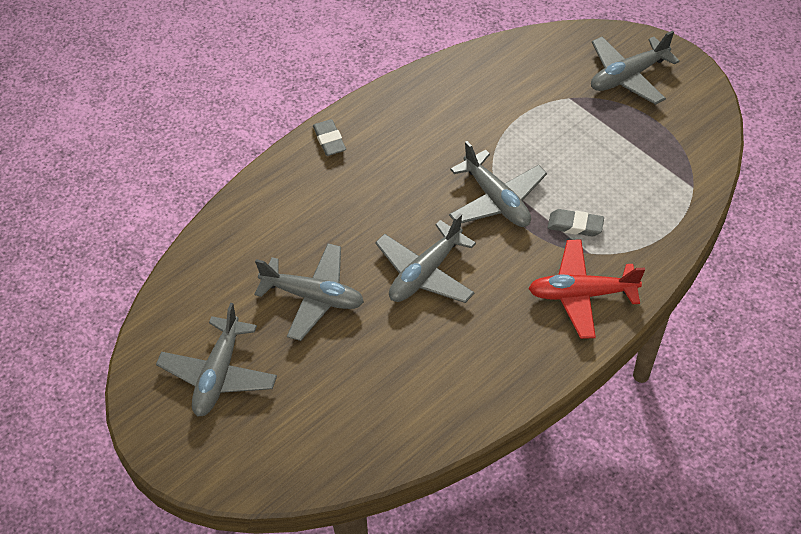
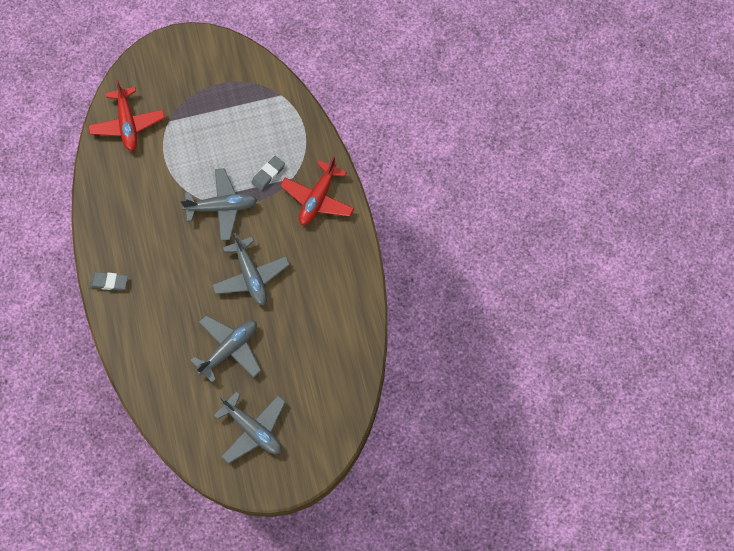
camera: 65 degrees left, 15 degrees up
(536, 64) = (127, 124): none -> red plane
(628, 76) = (174, 78): grey plane -> none

